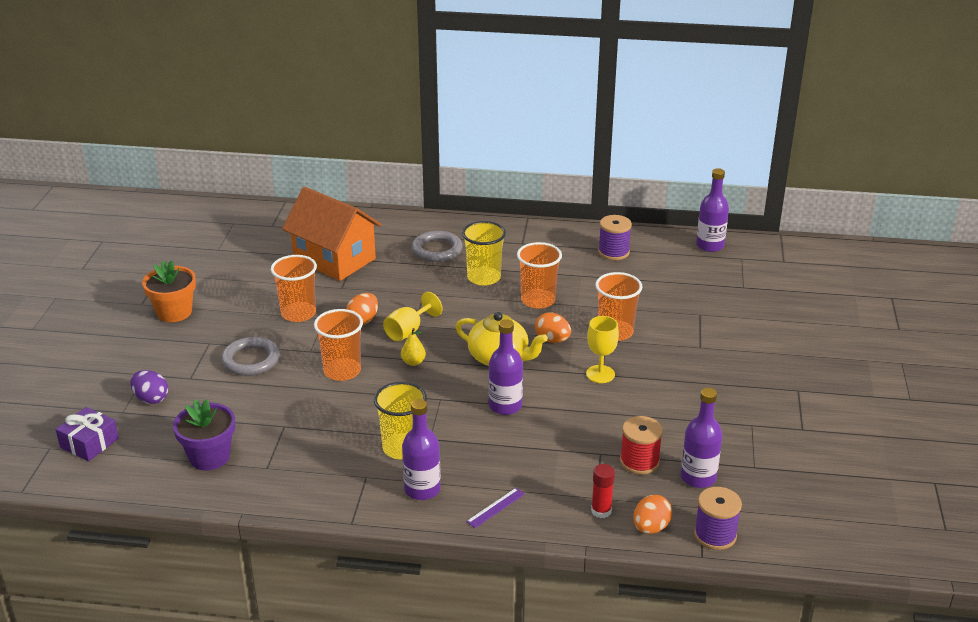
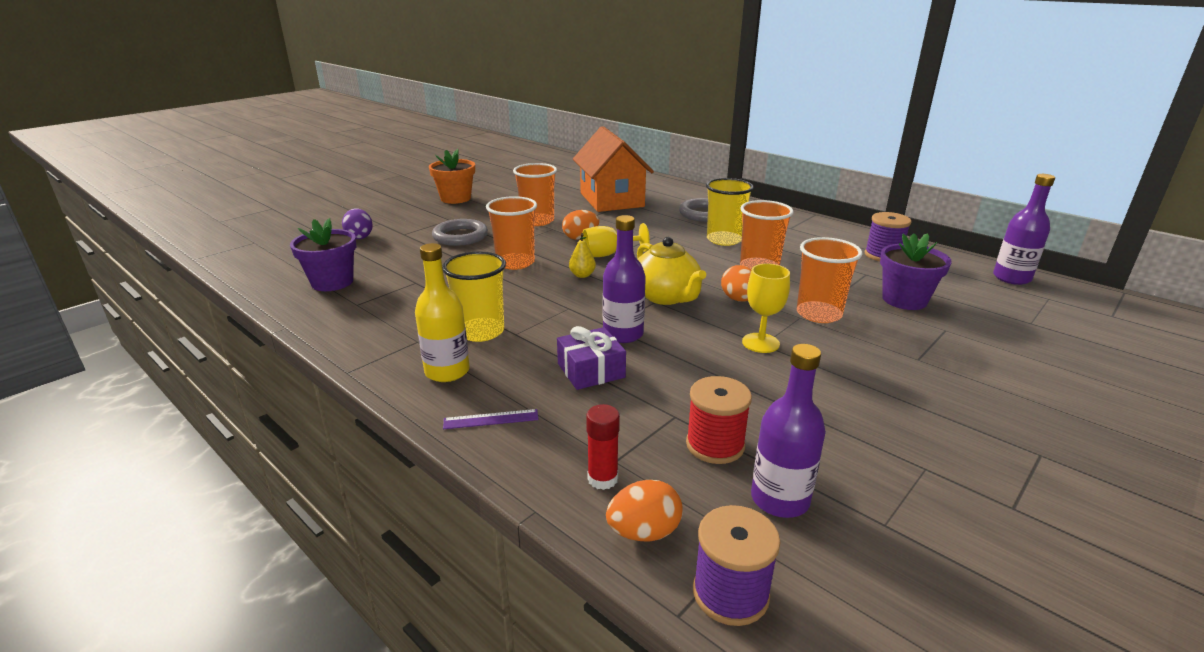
camera: 35 degrees right, 5 degrees down
(89, 443) = (279, 247): purple gift -> purple gift (591, 370)
(422, 489) = (447, 371): purple bottle -> yellow bottle
(658, 295) = (904, 300): none -> purple flower pot

